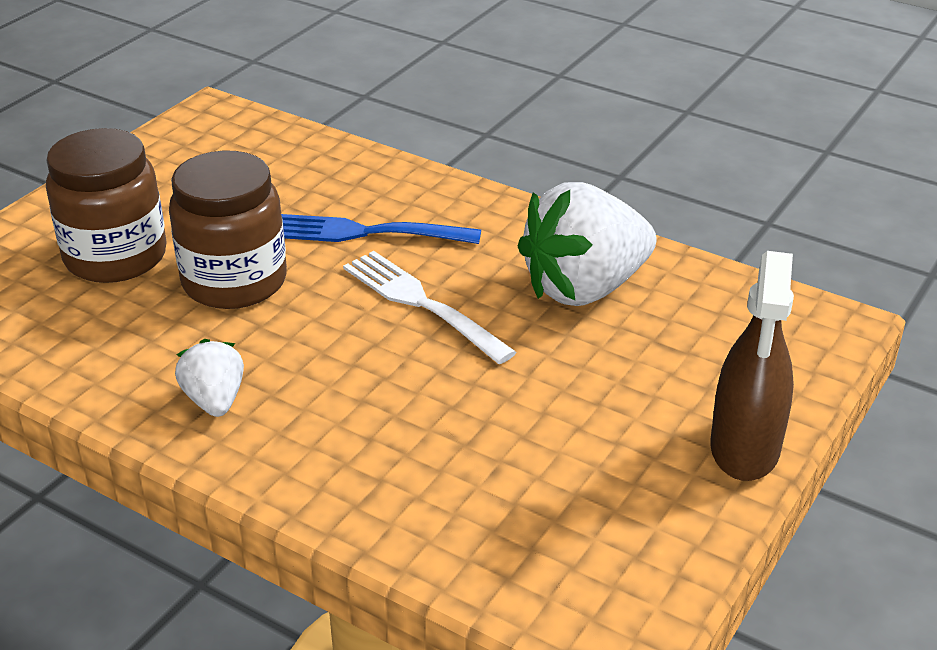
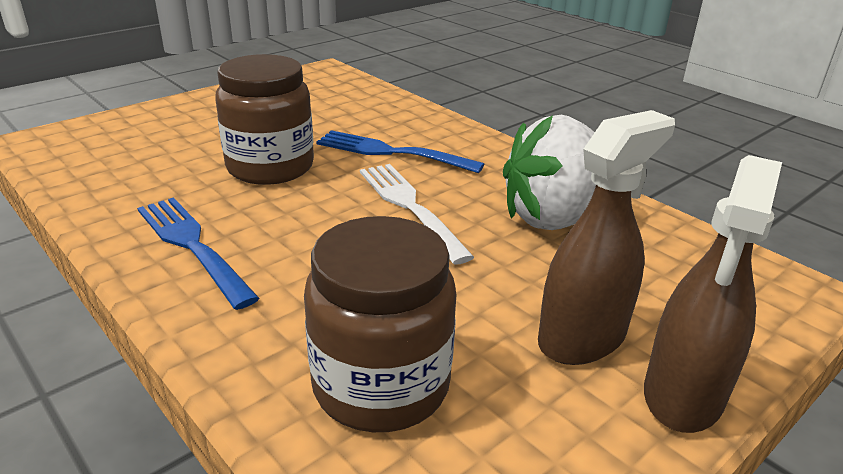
camera: 15 degrees right, 5 degrees down
(115, 257) = (196, 138): brown jar -> brown jar (381, 385)
(214, 400) = (193, 246): white strawberry -> blue fork
(646, 415) = (582, 338): none -> brown spray bottle

